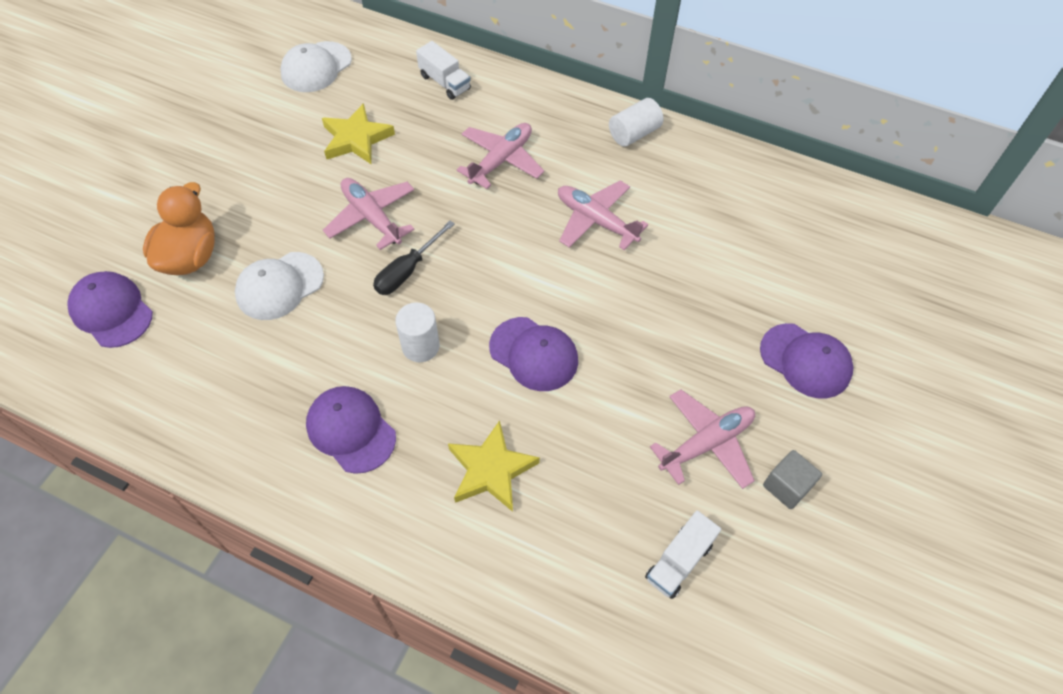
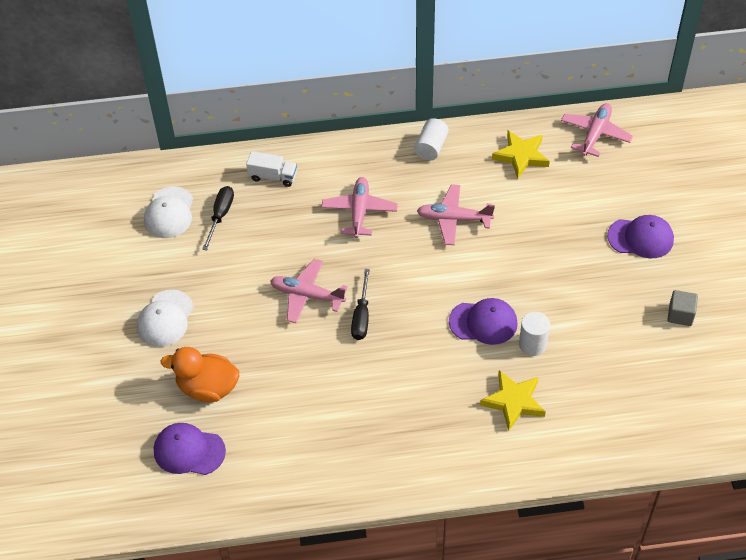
camera: 30 degrees left, 5 degrees down
(190, 256) = (207, 388): orange duck -> orange duck turned 60 degrees counterclockwise
(279, 286) = (287, 372): white cap -> white cap (165, 318)
(351, 430) = (412, 429): purple cap -> none
(356, 139) = (247, 249): yellow star -> yellow star (521, 156)
(360, 94) = (220, 216): none -> black screwdriver
(420, 346) = (411, 357): white cylinder -> white cylinder (532, 344)
(679, 561) = (653, 388): white truck -> none
(706, 443) = (621, 317): pink plane -> pink plane (595, 134)

